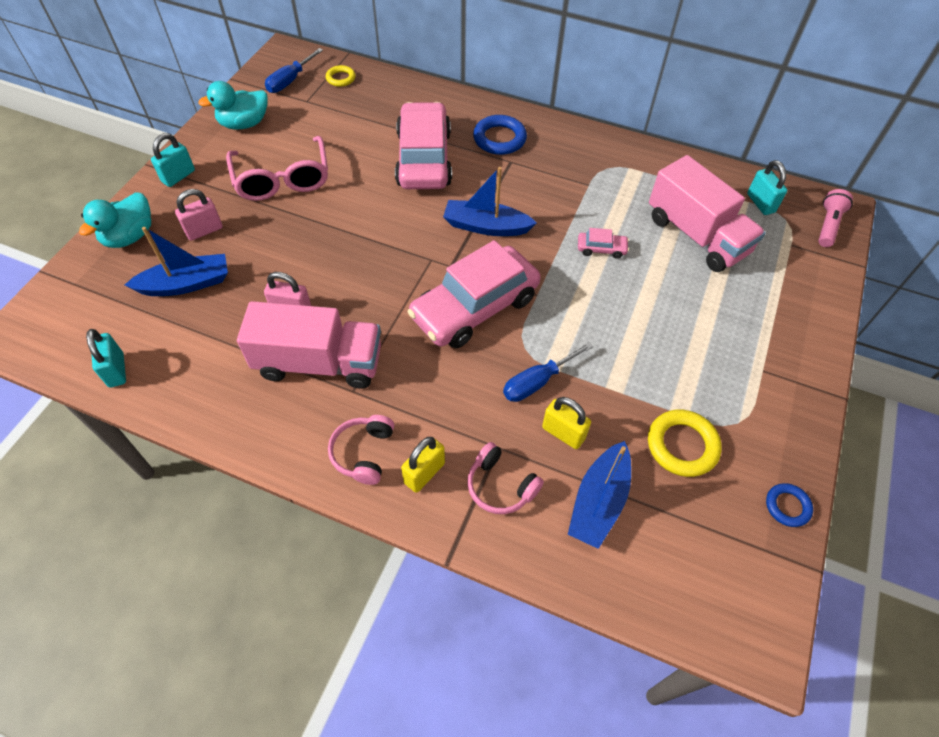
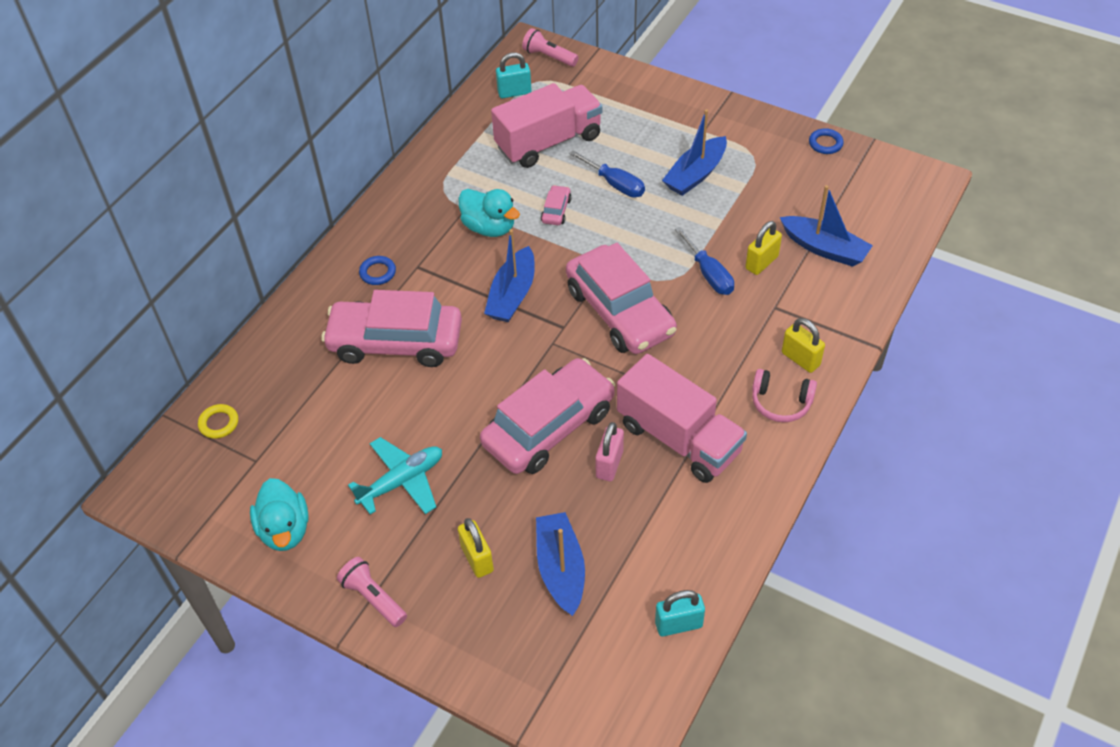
camera: 80 degrees left, 5 degrees down
(130, 236) = (474, 641): turquoise duck -> turquoise duck (489, 227)
(178, 176) = (373, 598): turquoise padlock -> pink flashlight
(204, 230) = (477, 559): pink padlock -> yellow padlock
(282, 179) = (402, 481): pink glasses -> turquoise plane
(290, 81) = (206, 481): blue screwdriver -> blue screwdriver (615, 184)
(319, 363) = (679, 438): pink truck -> pink truck turned 120 degrees clockwise
(334, 264) = (549, 427): none -> pink car
(499, 139) = (378, 272): blue ring -> blue ring, size x0.59
(500, 486) = (812, 308): pink headphones -> none
(682, 445) = (774, 191): yellow ring -> none
(687, 365) = (695, 174): none -> blue boat

